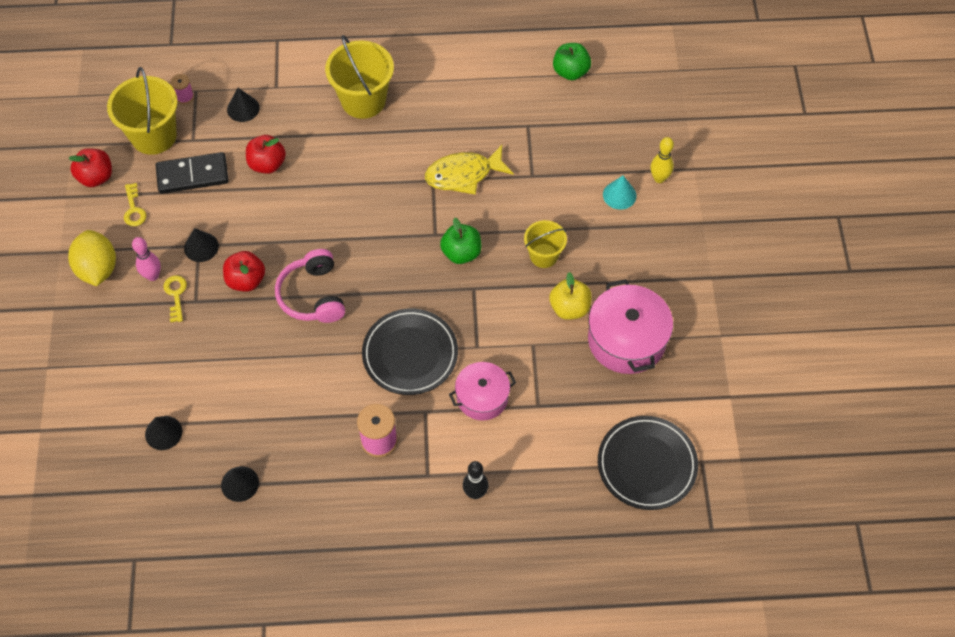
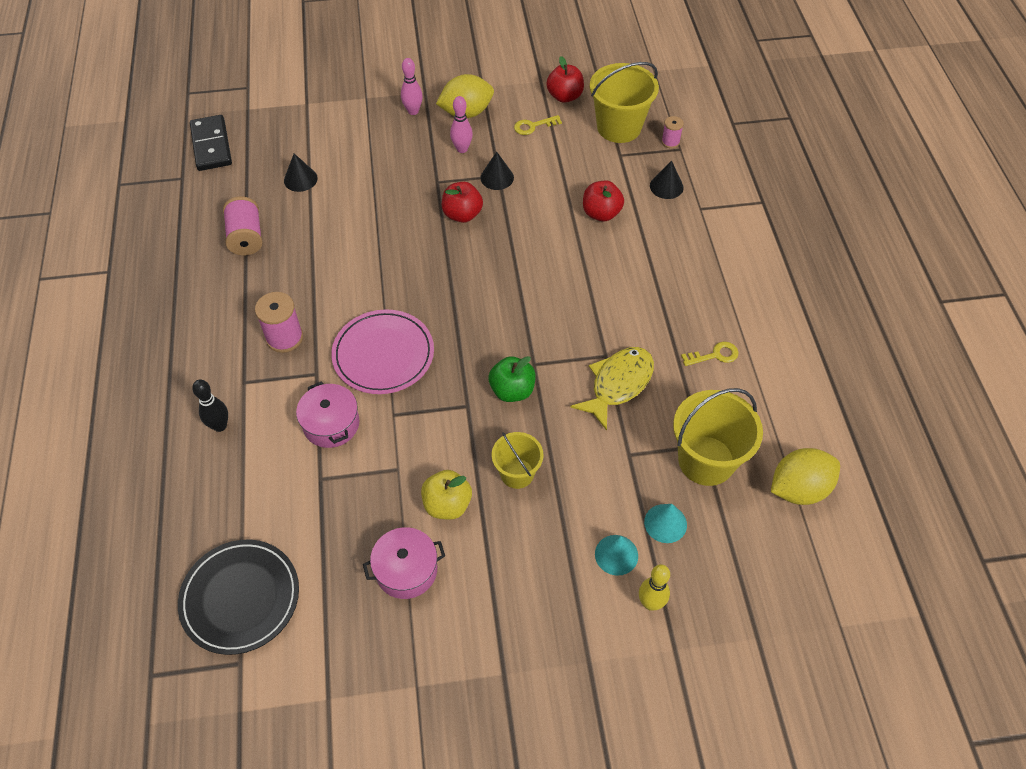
camera: 85 degrees right, 5 degrees down
(82, 320) = (413, 111): none -> pink bowling pin
(176, 295) = (442, 167): yellow key -> yellow key (715, 355)
(192, 175) = (578, 160): black domino -> black domino (211, 145)
(240, 483) = (246, 237): black cone -> pink spool
(313, 295) = (449, 267): pink headphones -> none
(363, 100) = (701, 283): yellow bucket -> yellow bucket (706, 460)
(410, 354) = (383, 354): black plate -> pink plate
(463, 174) = (618, 384): yellow fish -> yellow fish turned 60 degrees clockwise
(570, 72) = (798, 489): green apple -> yellow lemon
(594, 160) = (665, 523): none -> turquoise cone
(626, 340) = (406, 570): pink pot -> pink pot, size x0.64

